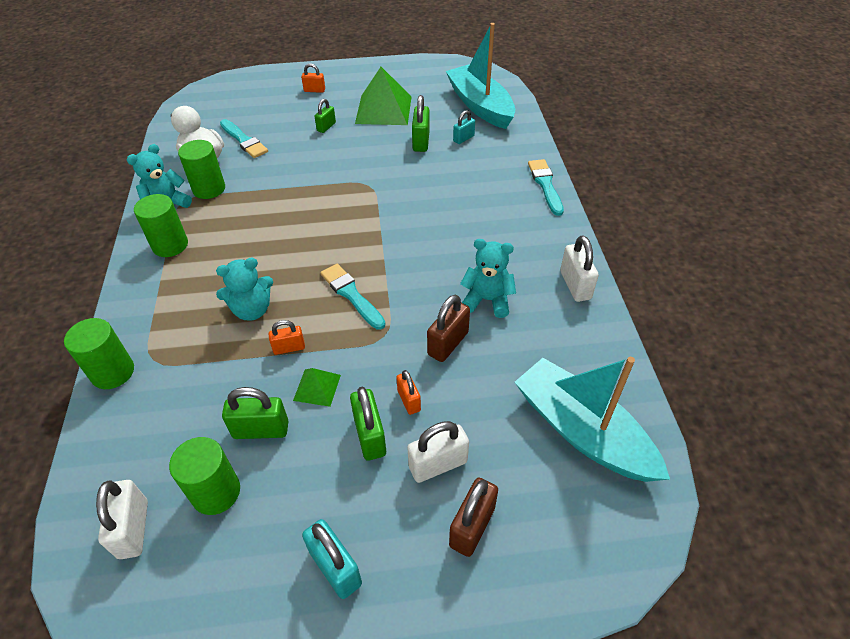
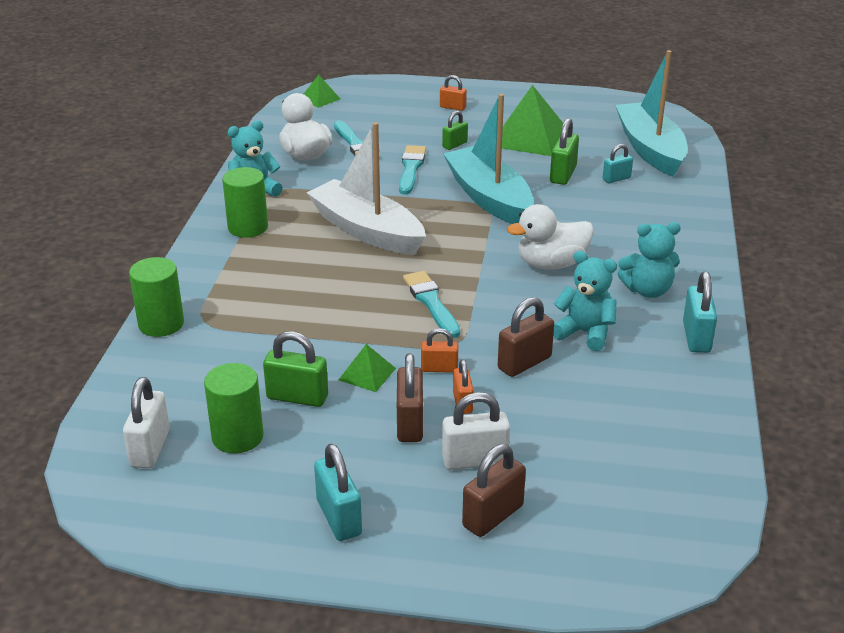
camera: 15 degrees right, 15 degrees down
(201, 99) = (320, 98): none -> green pyramid
(209, 189) = (303, 184): green cylinder -> none
(252, 310) = (318, 297): turquoise teddy bear -> turquoise teddy bear (647, 290)
(276, 228) = (367, 231): none -> white boat
(289, 348) = (348, 336): orange padlock -> orange padlock (439, 368)
(370, 436) = (410, 423): green padlock -> brown padlock
(439, 234) = (551, 264): none -> white duck
(545, 185) = (700, 238): turquoise brush -> turquoise brush (411, 168)
(575, 285) = (696, 337): white padlock -> turquoise padlock
(582, 431) = (648, 464): turquoise boat -> turquoise boat (489, 198)

